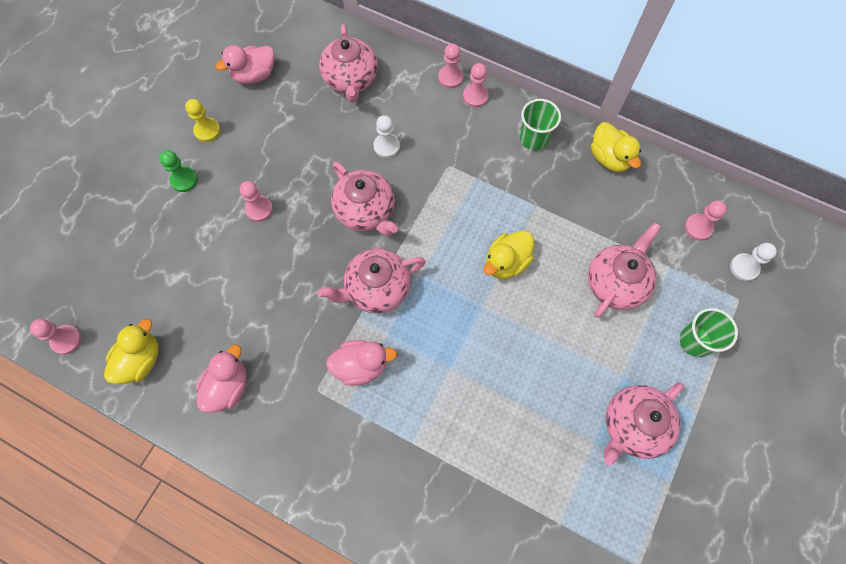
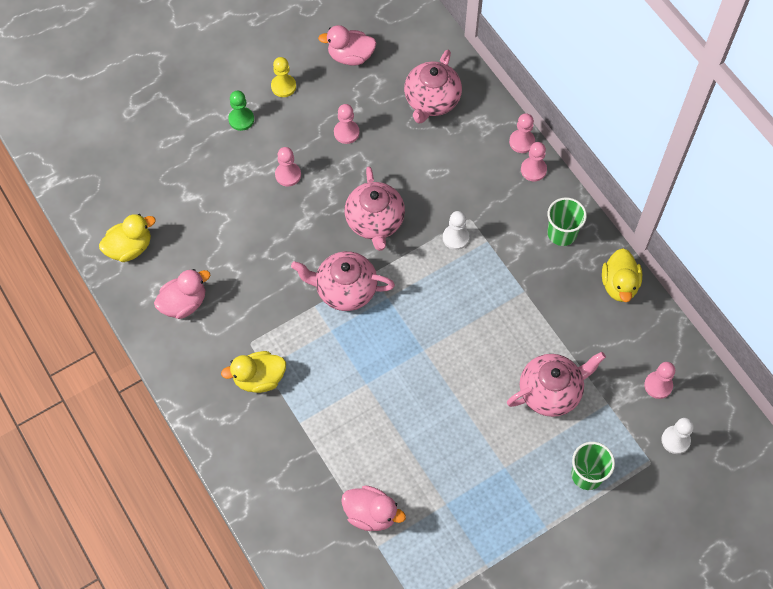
camera: 30 degrees right, 5 degrees down
(66, 340) = (83, 202): pink pawn -> pink pawn (346, 132)
(361, 366) = (295, 343): pink duck -> pink duck (371, 514)
(386, 146) = (426, 175): white pawn -> white pawn (455, 238)
(506, 262) = (467, 325): yellow duck -> yellow duck (259, 378)
(632, 425) = (486, 509): pink teapot -> none

